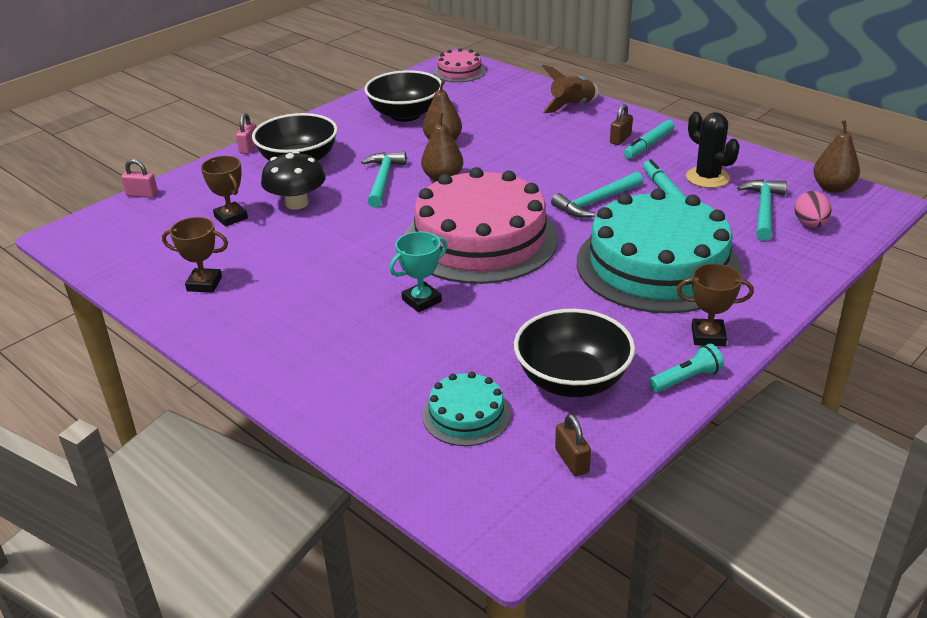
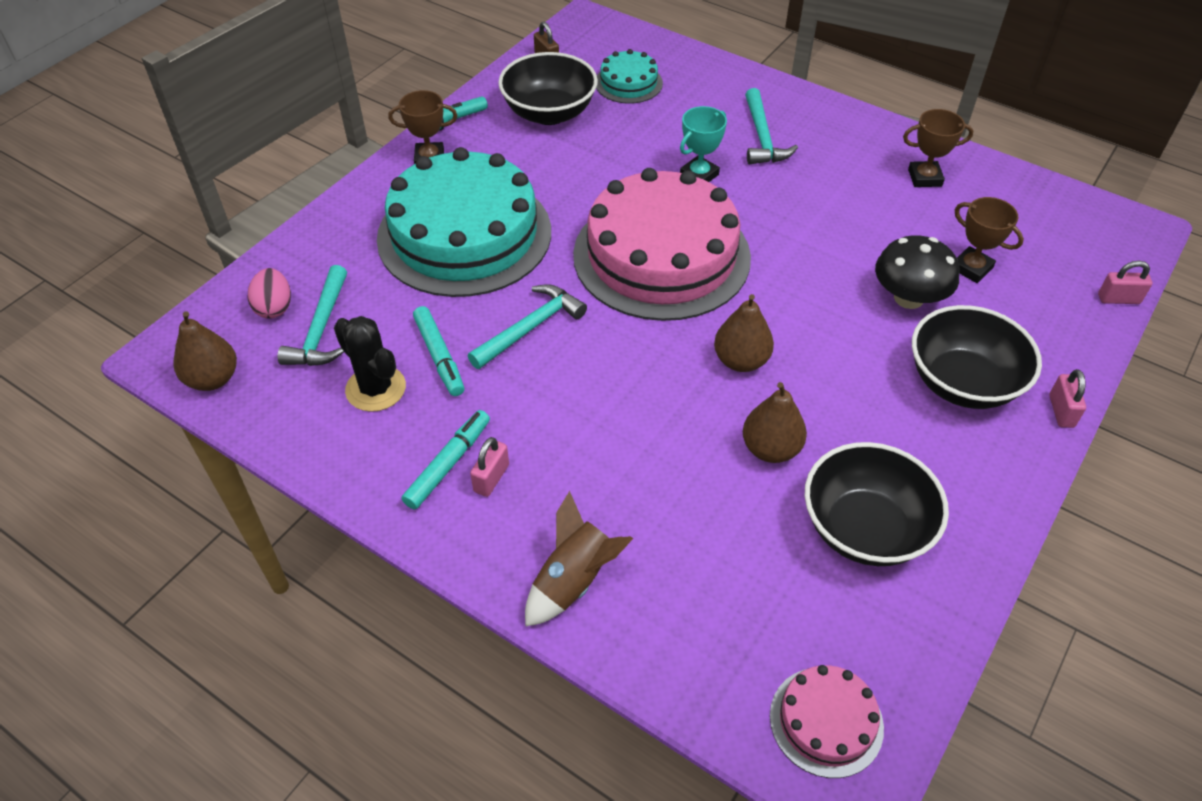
camera: 170 degrees right, 15 degrees up
(383, 180) = (821, 351): turquoise hammer -> turquoise hammer (762, 137)
(620, 139) = (491, 478): brown padlock -> pink padlock

